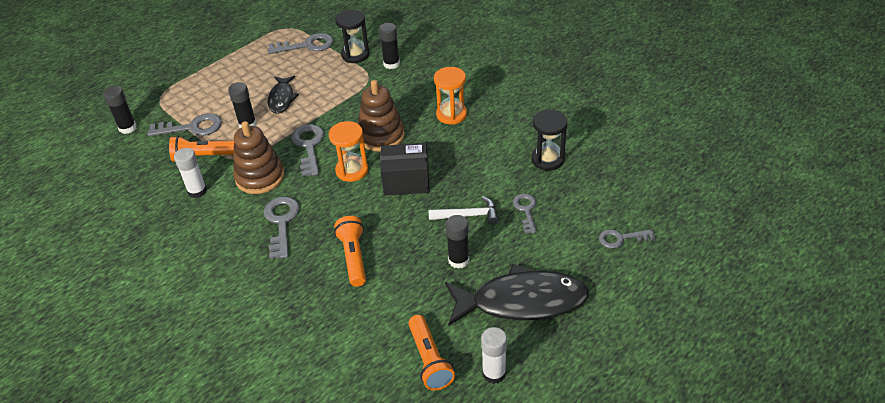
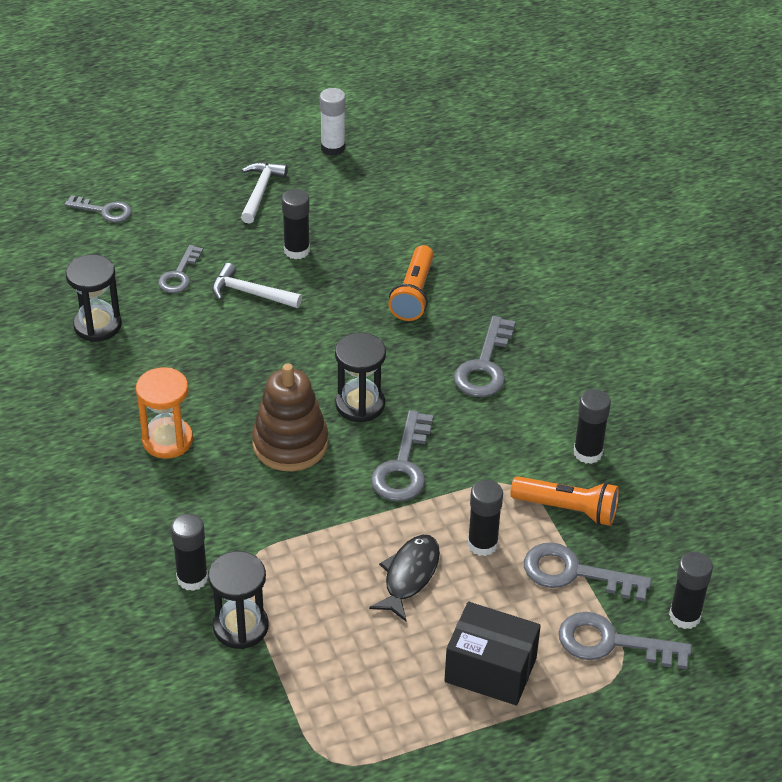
camera: 160 degrees left, 0 degrees up
(197, 191) = (588, 453): white glue stick -> black glue stick
(260, 177) = (492, 442): brown stacking toy -> none
(307, 45) = (314, 690): grey key -> grey key (611, 643)
(352, 170) = (360, 404): orange hourglass -> black hourglass
(406, 181) = (296, 363): black box -> black box (490, 670)
(429, 360) = (387, 176): orange flashlight -> none
(522, 301) = (260, 192): black fish -> white hammer

